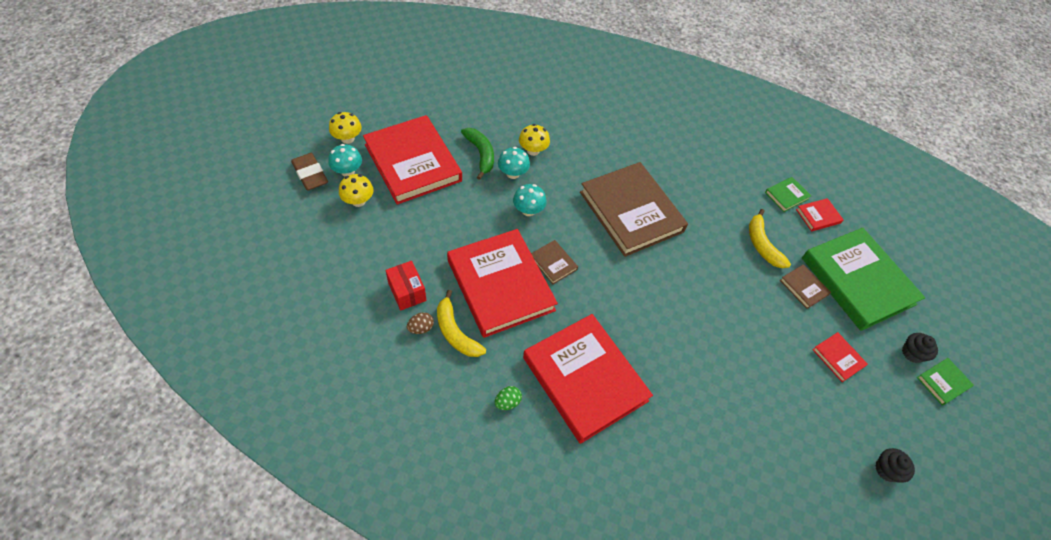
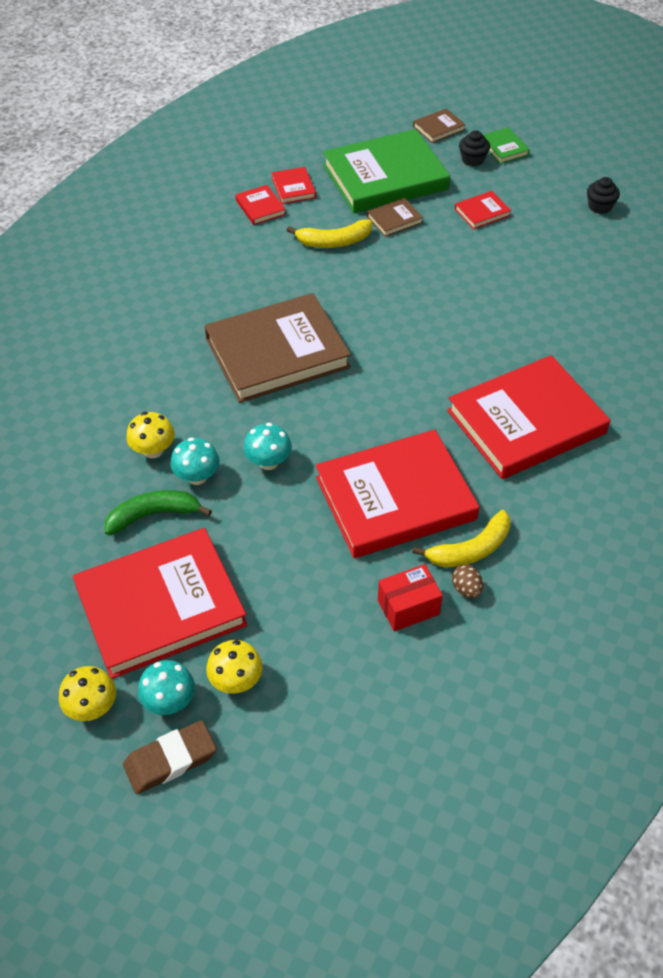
camera: 80 degrees left, 5 degrees down
(507, 402) = (563, 497): green egg -> none
(553, 263) = (360, 440): brown book -> brown book (438, 128)
(786, 195) = (260, 207): green book -> red book

